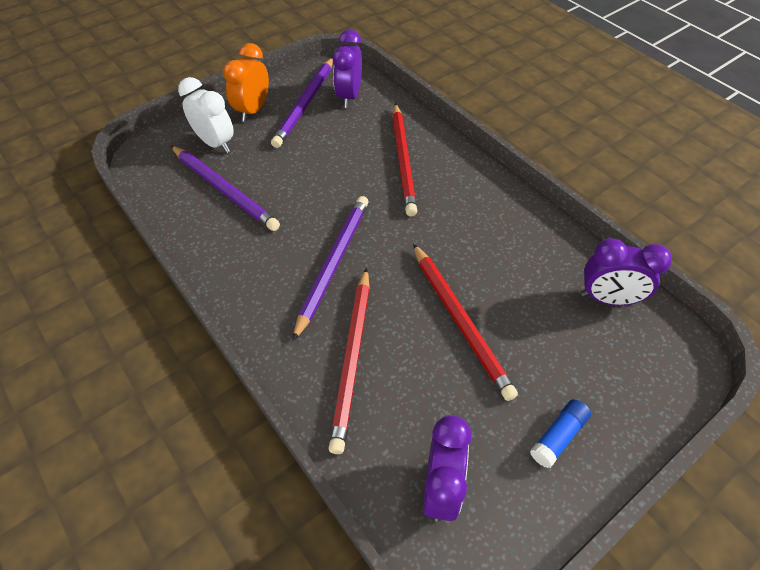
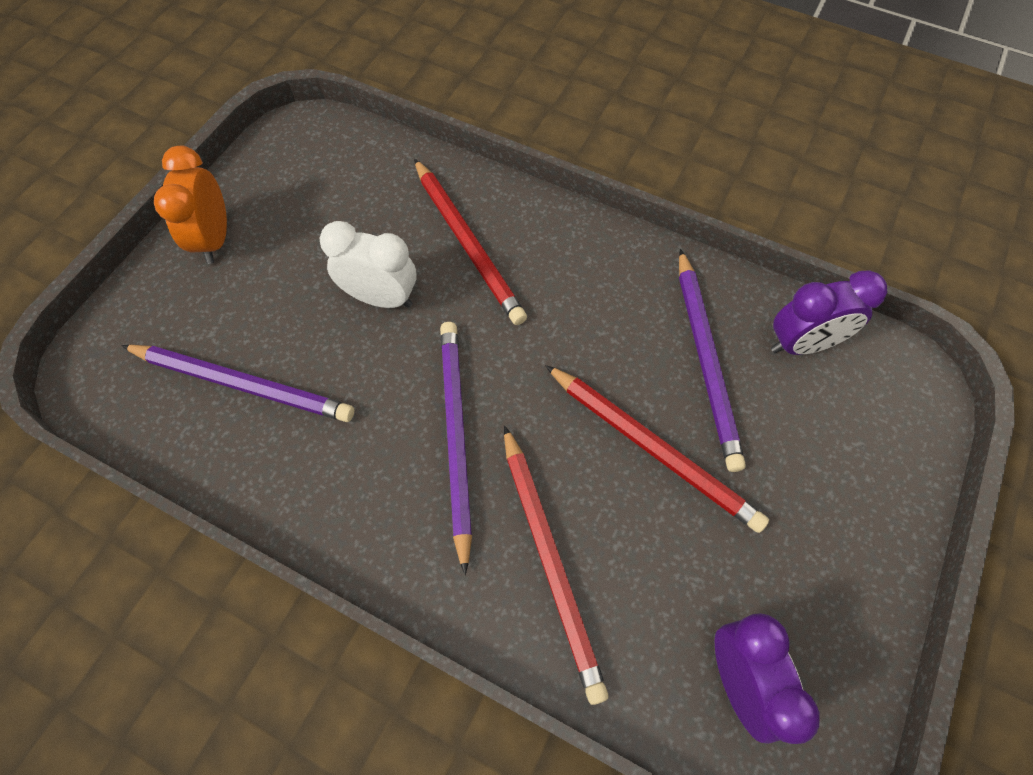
camera: 25 degrees left, 10 degrees up
(215, 143) = (187, 314): white clock -> white clock (381, 298)
(305, 104) = (287, 202): purple pencil -> purple pencil (706, 360)
(349, 96) = (343, 168): purple clock -> none
(558, 436) = (832, 550): blue glue stick -> none

